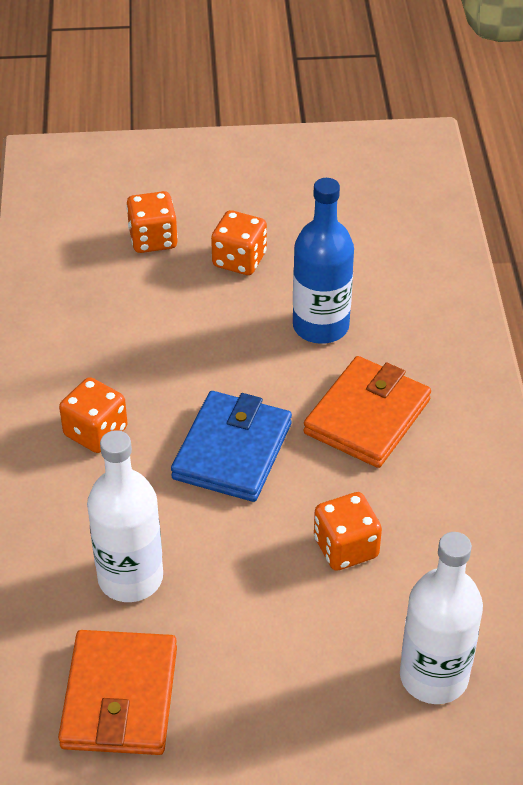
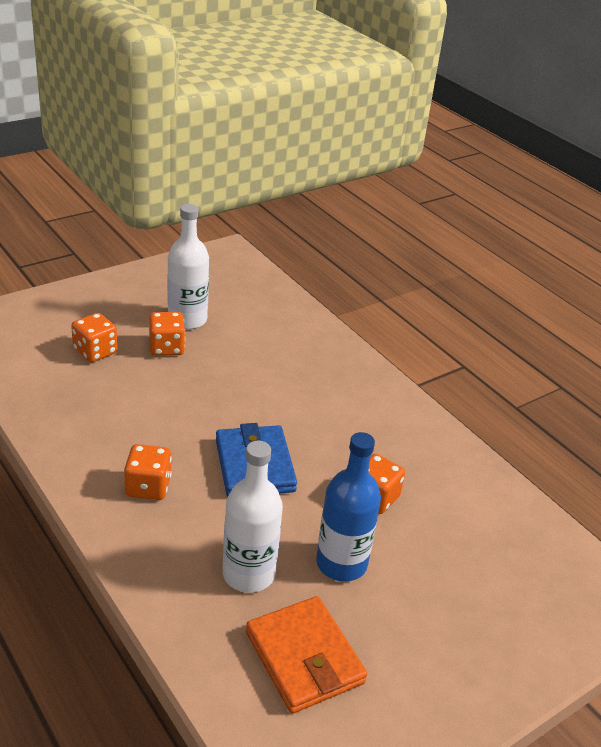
camera: 35 degrees left, 10 degrees down
(320, 326) = (252, 371): blue bottle -> blue bottle (341, 563)
(367, 416) = (324, 415): orange wallet -> none
(433, 676) = (489, 554): white bottle -> white bottle (187, 319)

